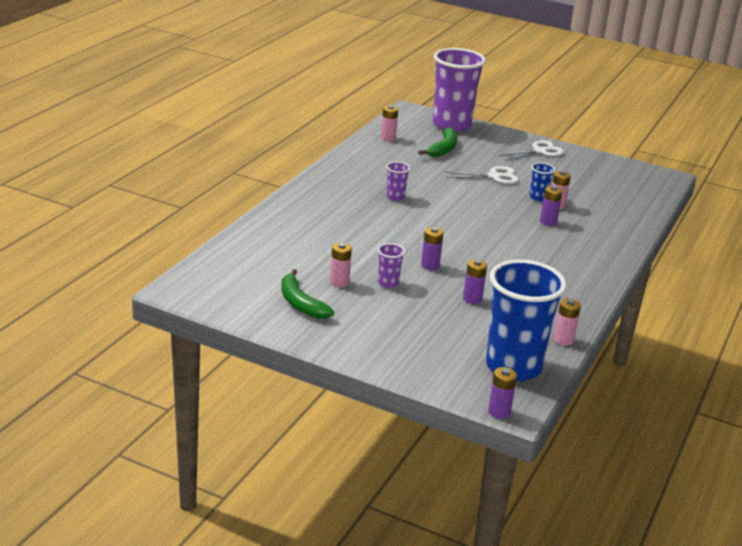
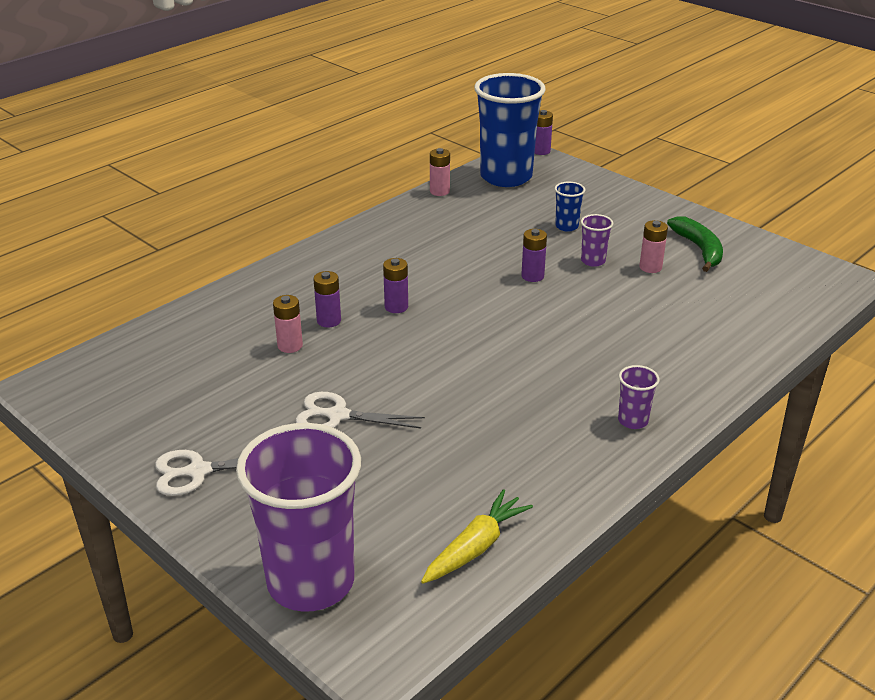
camera: 160 degrees left, 5 degrees up
(388, 138) = (475, 547): pink battery -> yellow carrot
(395, 197) = (529, 388): purple cup -> purple cup (633, 421)
(443, 149) = (380, 499): green banana -> none
(472, 299) = (505, 235): purple battery -> purple battery (396, 307)
(538, 197) = (303, 364): blue cup -> blue cup (566, 226)

